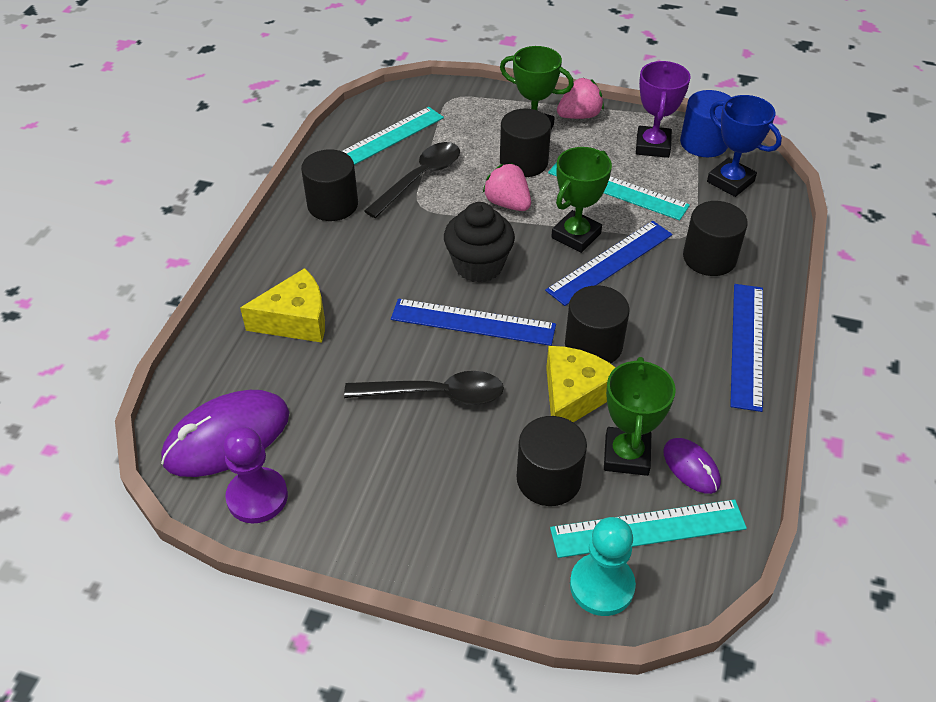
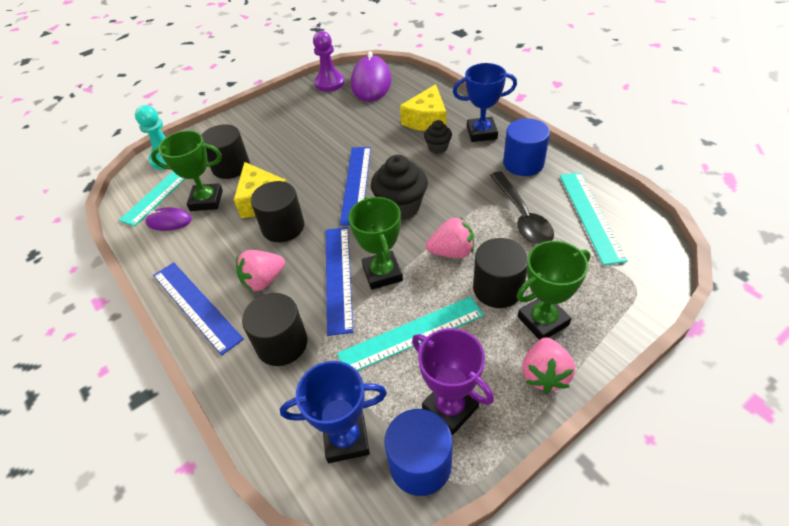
camera: 130 degrees right, 0 degrees up
(293, 257) = (481, 133): none -> blue trophy
(332, 205) = (523, 163): black cylinder -> blue cylinder
(350, 283) = (438, 147): none -> black cupcake
(436, 394) = (322, 150): black spoon -> none
(473, 322) = (356, 184): blue ruler -> blue ruler turned 45 degrees counterclockwise
(626, 455) = (206, 200): green trophy -> green trophy turned 45 degrees counterclockwise
(669, 313) = (263, 280): none -> pink strawberry

